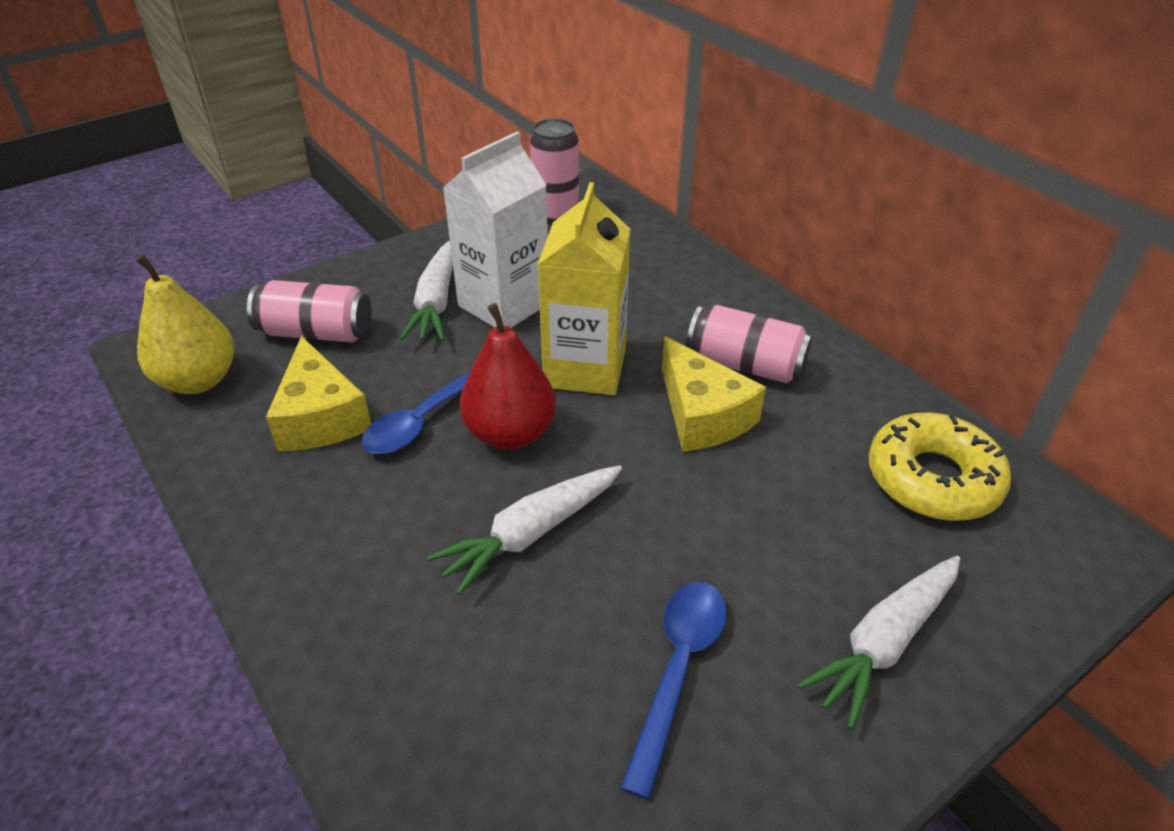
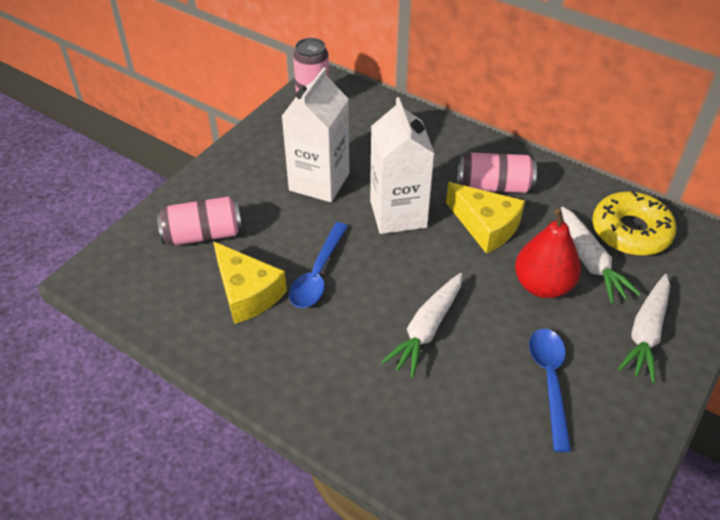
camera: 20 degrees left, 5 degrees up
(198, 380) = (143, 291): yellow pear -> none
(436, 303) = (272, 192): white carrot -> white carrot (590, 262)
(510, 433) = (377, 270): red pear -> red pear (542, 285)
(585, 368) = (398, 214): yellow carton -> white carton

